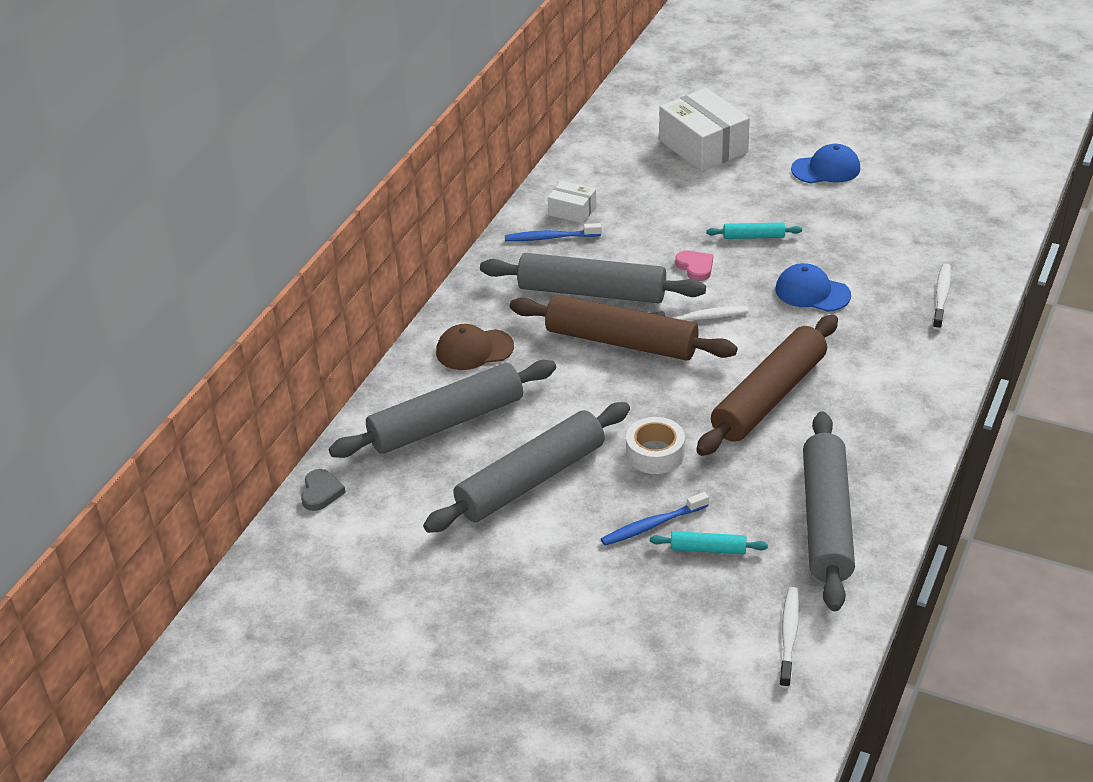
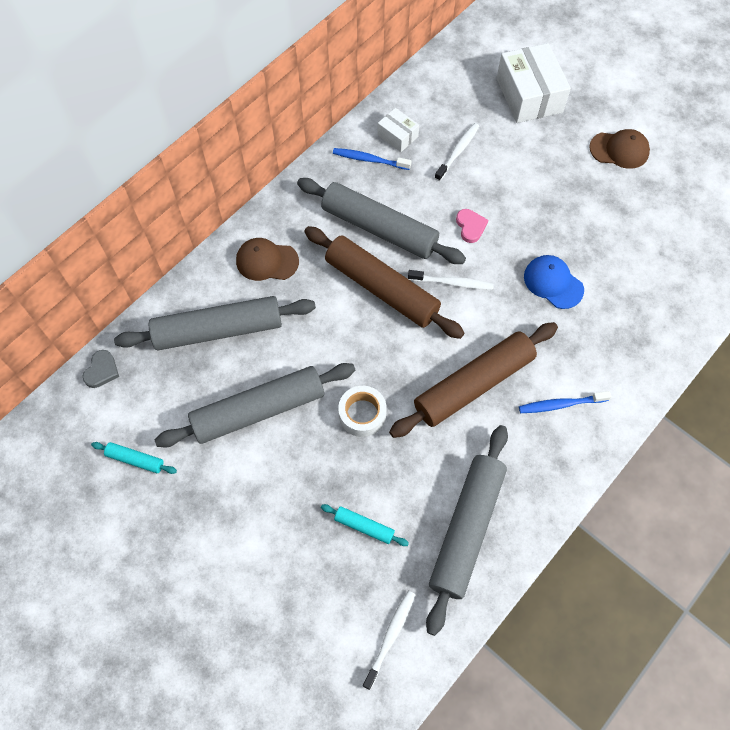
camera: 15 degrees right, 25 degrees up
(652, 525) = (331, 487): blue toothbrush -> blue toothbrush (561, 404)
(753, 236) = (530, 207): turquoise rolling pin -> turquoise rolling pin (135, 459)
(826, 169) = (619, 150): blue cap -> brown cap
(941, 296) = (656, 320): white toothbrush -> white toothbrush (457, 151)

